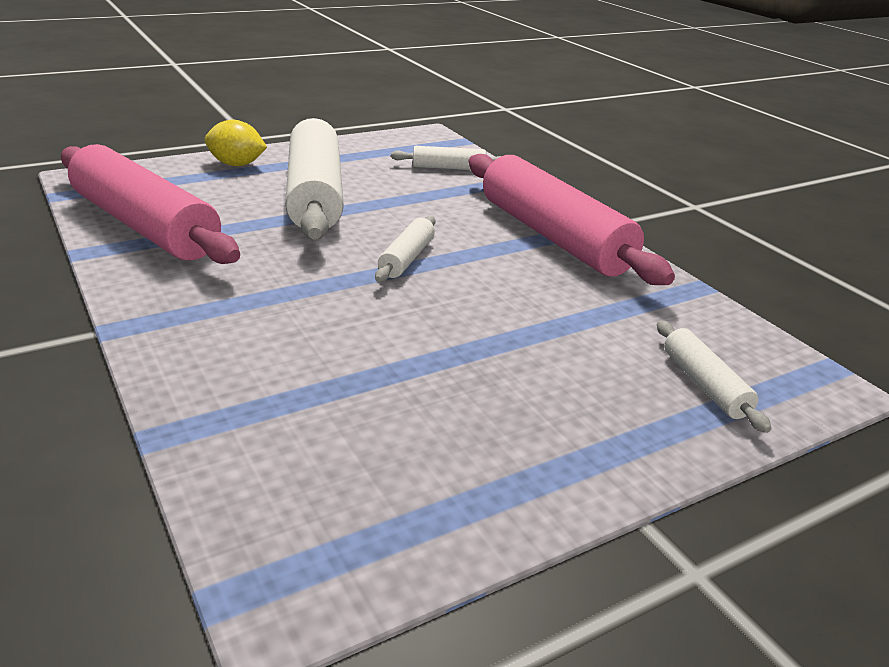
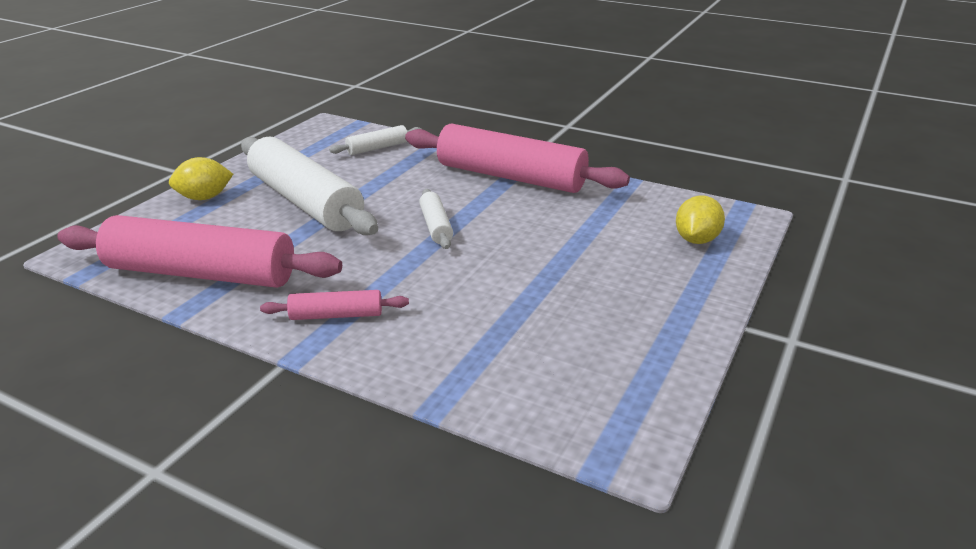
camera: 30 degrees left, 0 degrees up
(199, 306) = (336, 315): none -> pink rolling pin
(704, 385) = (696, 240): white rolling pin -> yellow lemon

